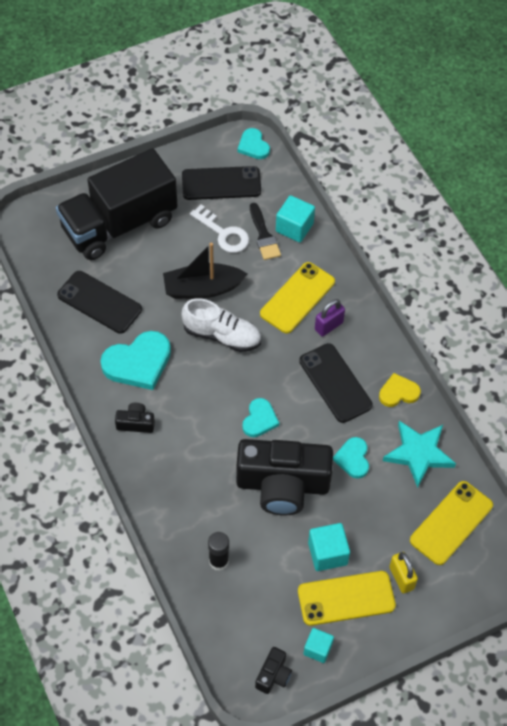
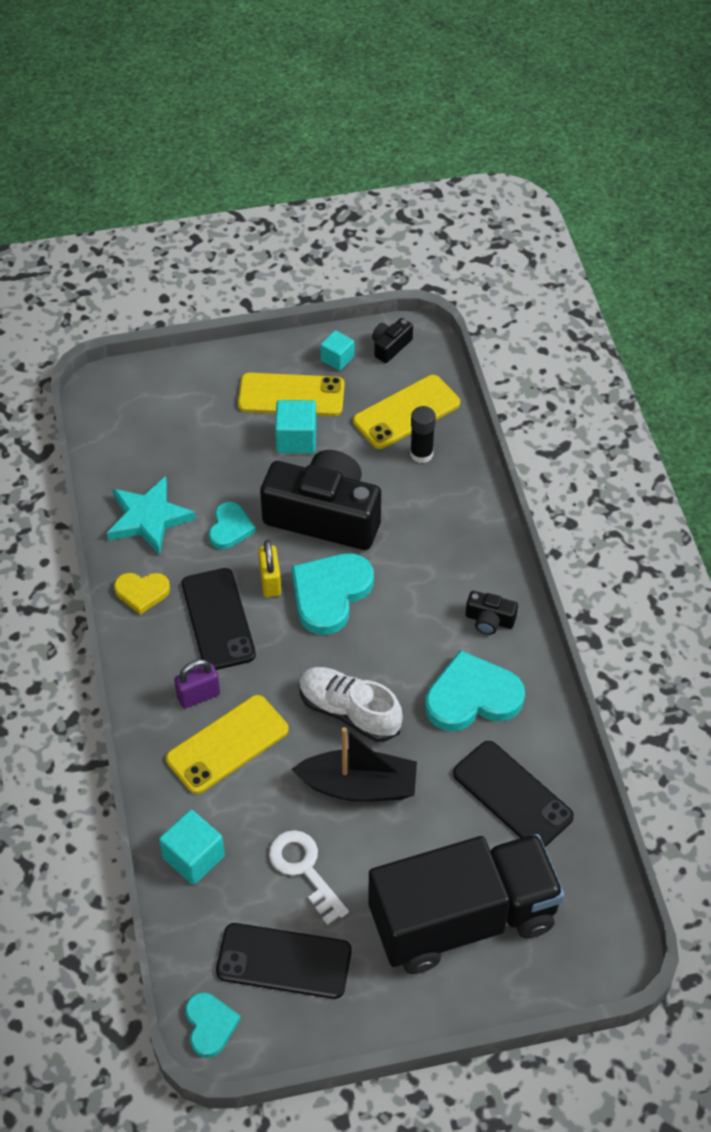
camera: 165 degrees left, 5 degrees down
(259, 419) = (330, 594): turquoise heart -> turquoise heart, size x1.75
(263, 235) = (244, 853): black brush -> none
(401, 578) = (223, 402): yellow padlock -> yellow padlock (270, 581)
(451, 523) = (144, 442): yellow phone -> yellow phone (406, 412)

